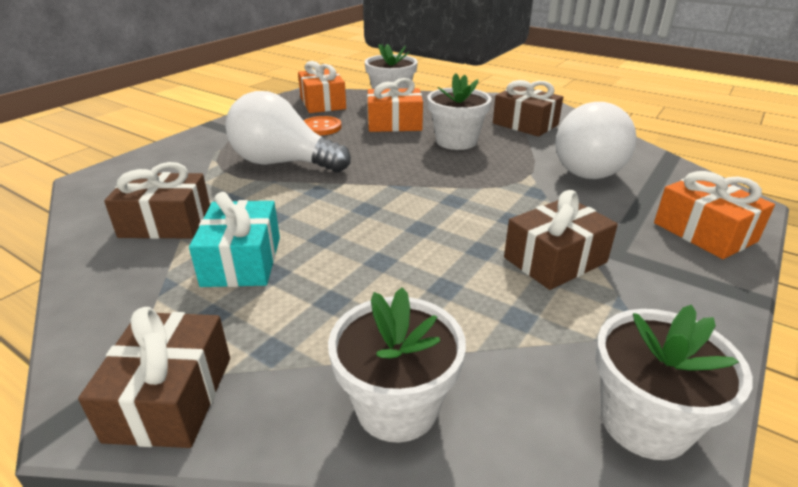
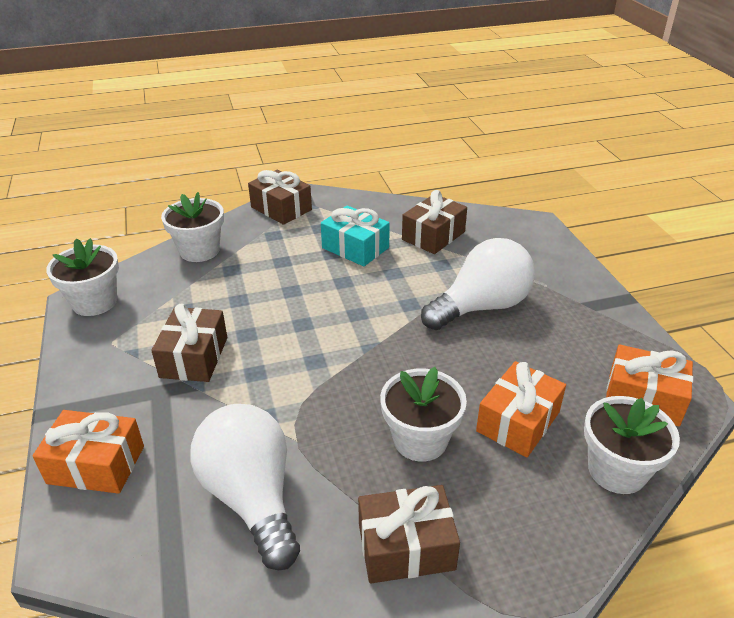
camera: 130 degrees right, 5 degrees up
(321, 127) = (553, 362): orange button -> none

